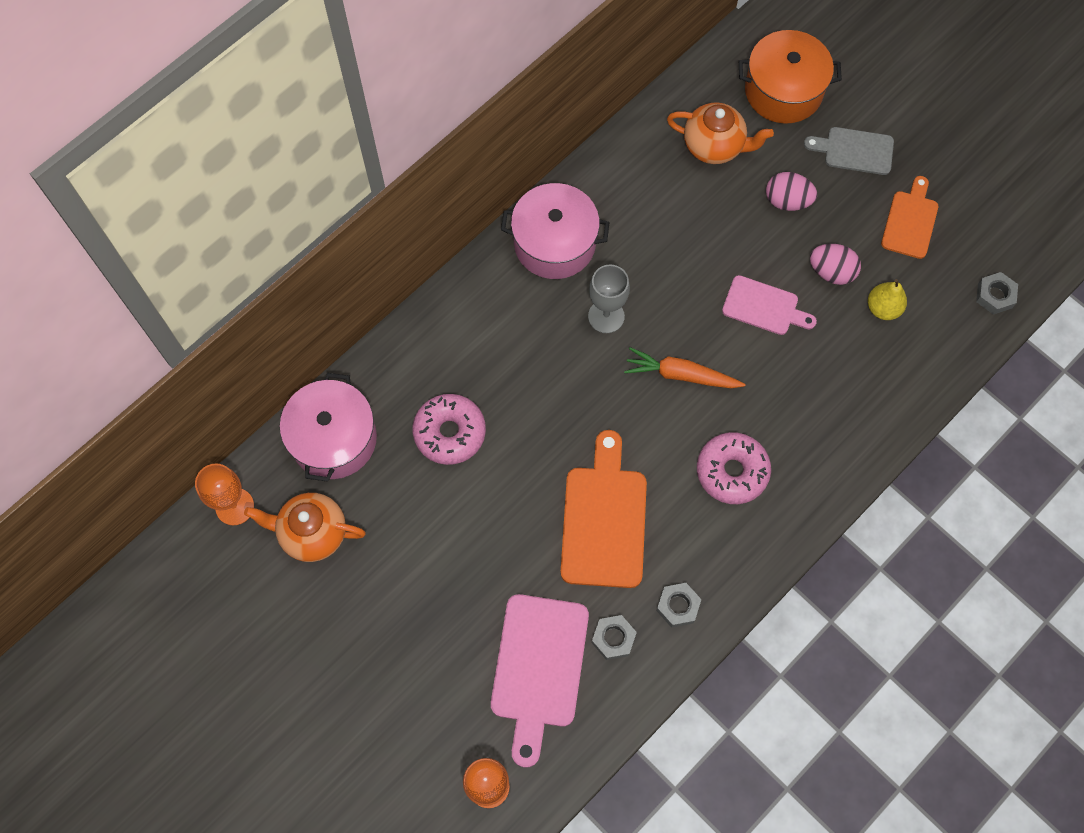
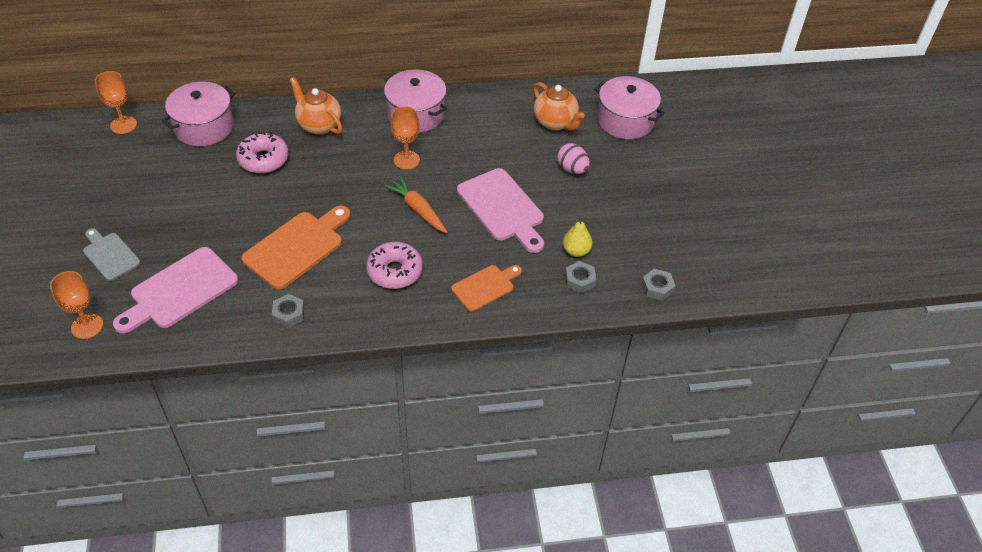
camera: 35 degrees right, 20 degrees down
(312, 533) = (144, 158): orange teapot -> orange teapot (319, 125)
(606, 316) = (406, 160): grey goblet -> orange goblet
(613, 638) = (235, 304): grey nut -> grey nut (580, 280)
(764, 307) = (503, 208): pink cutting board -> pink cutting board, size x1.65
(783, 90) = (625, 120): orange pot -> pink pot
(831, 272) = (562, 216): pink egg -> none
(854, 151) = (640, 169): grey cutting board -> grey cutting board (110, 255)
(910, 221) = (640, 220): orange cutting board -> orange cutting board (485, 286)

